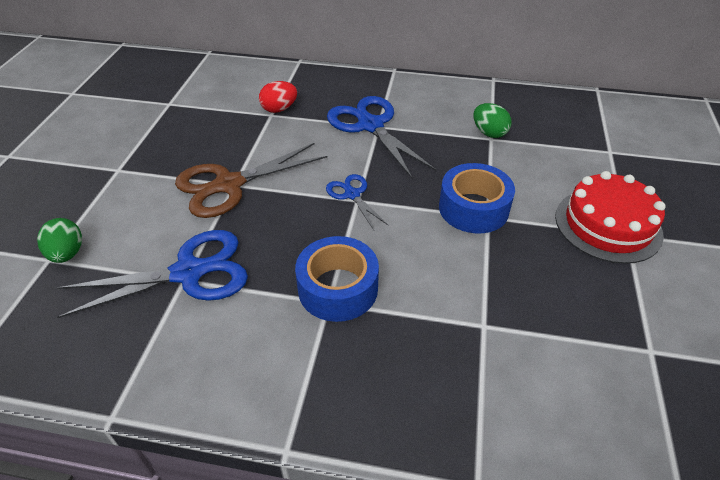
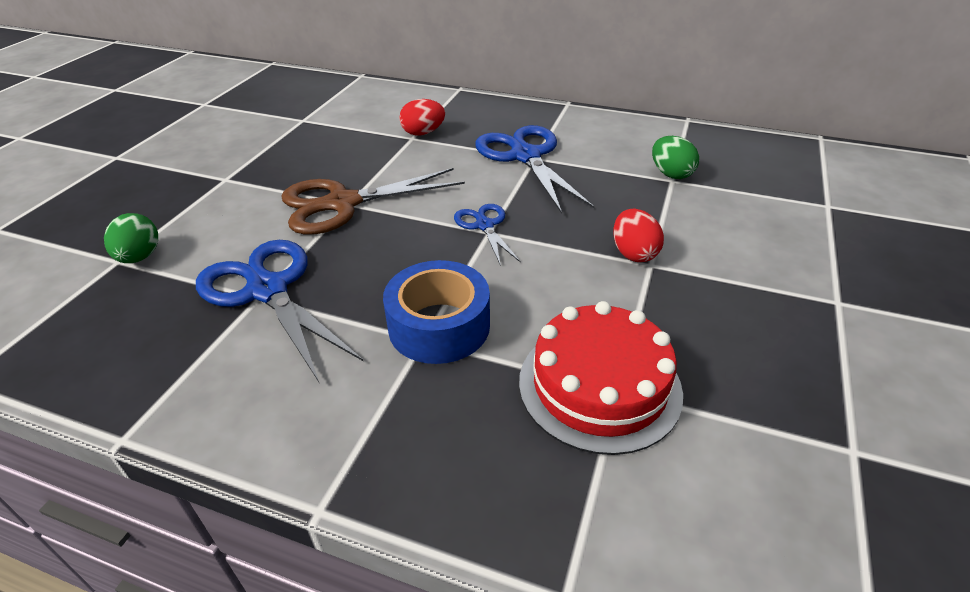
camera: 10 degrees right, 5 degrees down
(189, 272) = (267, 290): blue scissors -> blue scissors turned 120 degrees counterclockwise
(473, 208) = (633, 253): blue tape -> red egg
(608, 225) = (812, 288): red cake -> red cake (599, 385)

